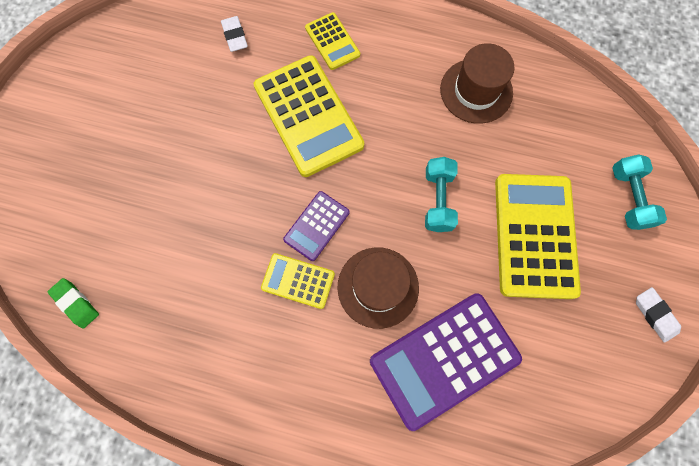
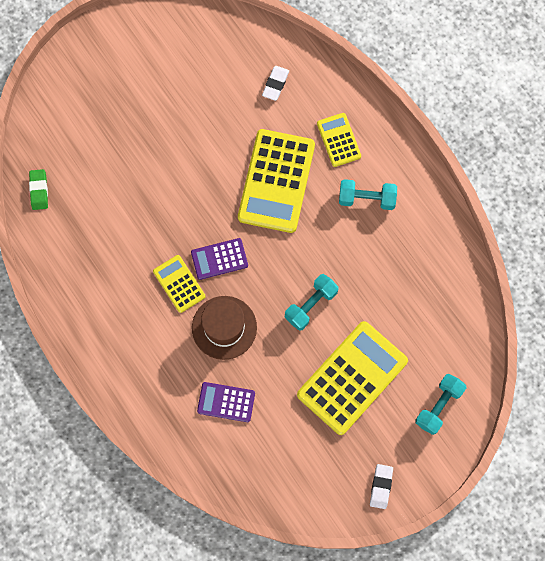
camera: 40 degrees right, 0 degrees up
(332, 41) = (338, 140): yellow calculator -> yellow calculator turned 150 degrees clockwise
(401, 71) = (366, 198): none -> turquoise dumbbell
(444, 359) = (226, 402): purple calculator -> purple calculator, size x0.52
(476, 91) = (405, 253): brown hat -> none

